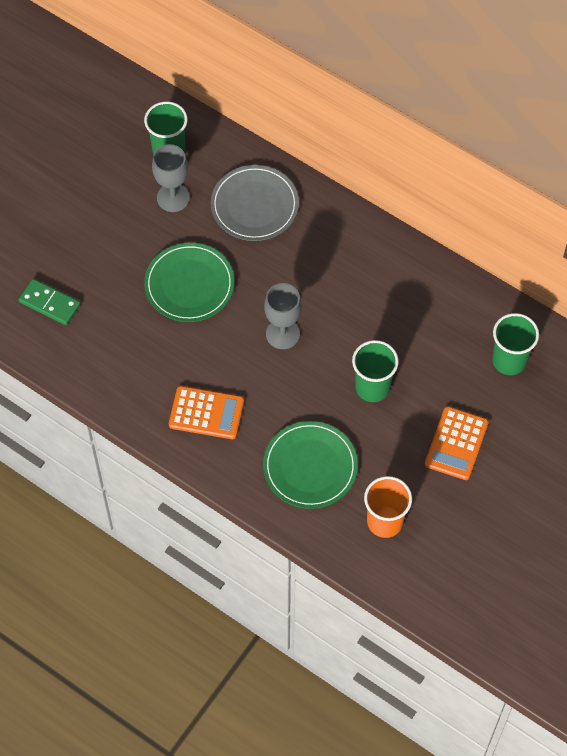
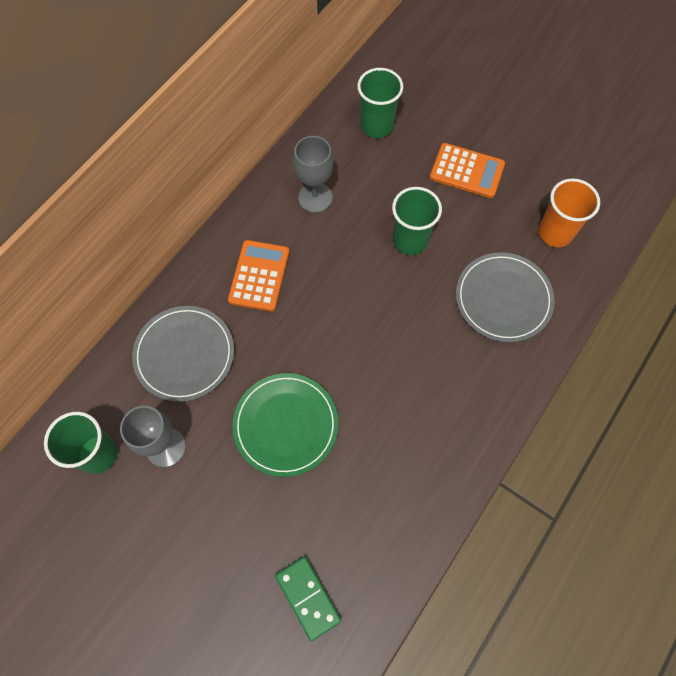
camera: 90 degrees left, 5 degrees up
(50, 303) = (308, 598): green domino -> green domino turned 60 degrees counterclockwise
(206, 413) = (449, 403): orange calculator -> orange calculator (259, 276)
(282, 334) = (349, 325): grey goblet -> grey goblet (315, 197)
(310, 466) = (503, 298): green plate -> grey plate

